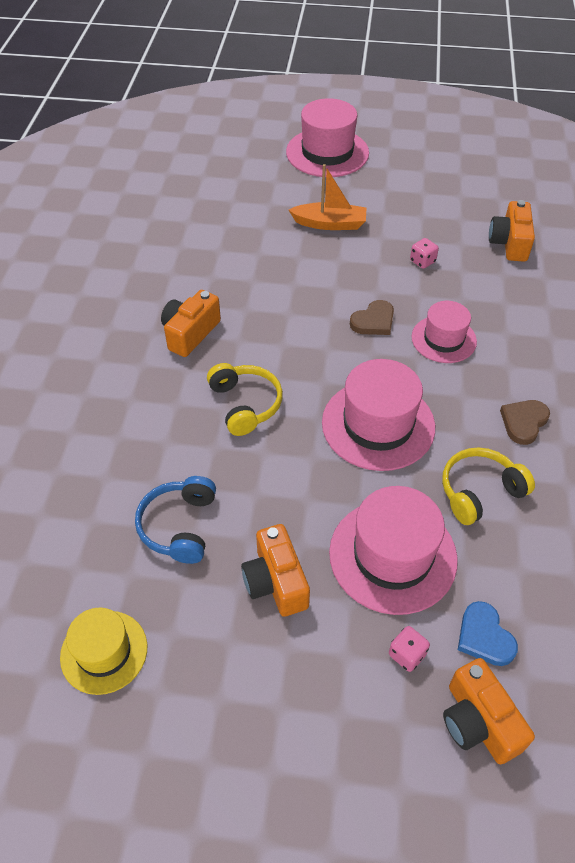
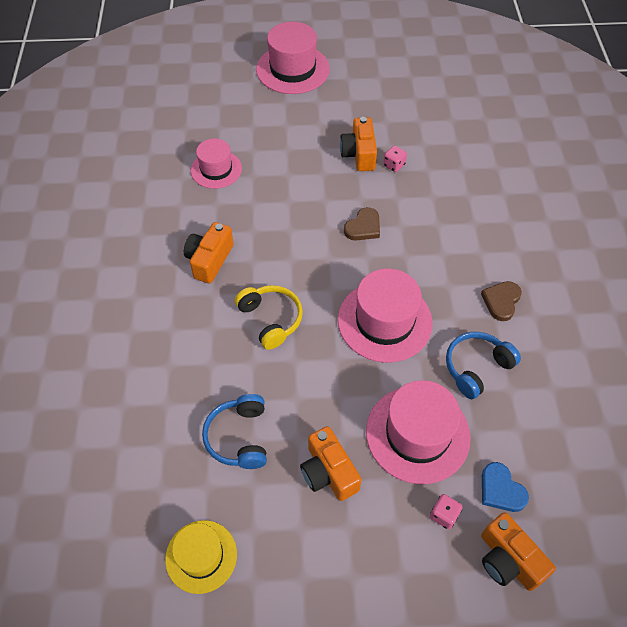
camera: 10 degrees left, 5 degrees up
(330, 224) = (308, 139): orange boat -> none
(443, 339) = (424, 235): pink hat -> pink hat (216, 169)
(480, 491) = (476, 367): yellow headphones -> blue headphones
(509, 243) = (463, 138): orange camera -> orange camera (359, 154)

